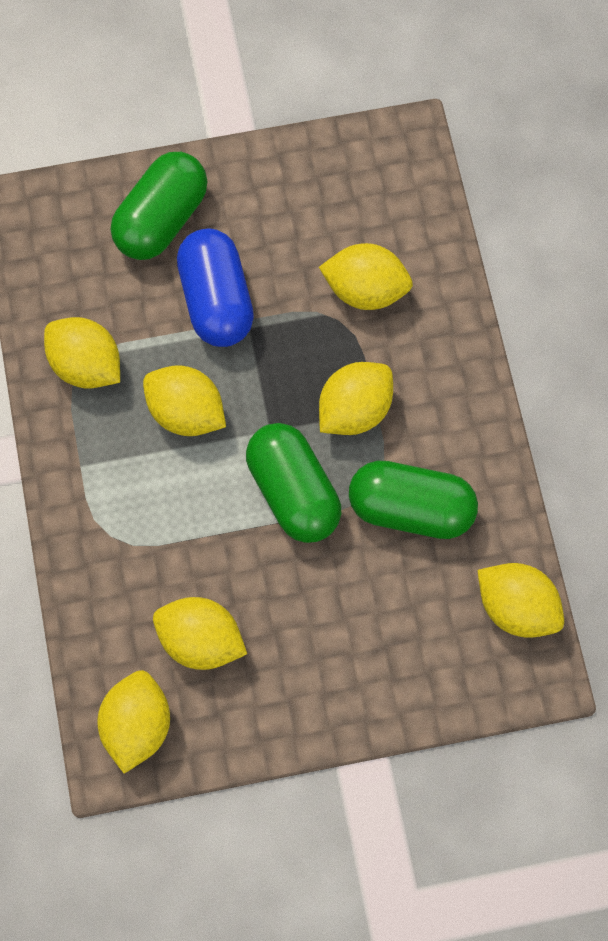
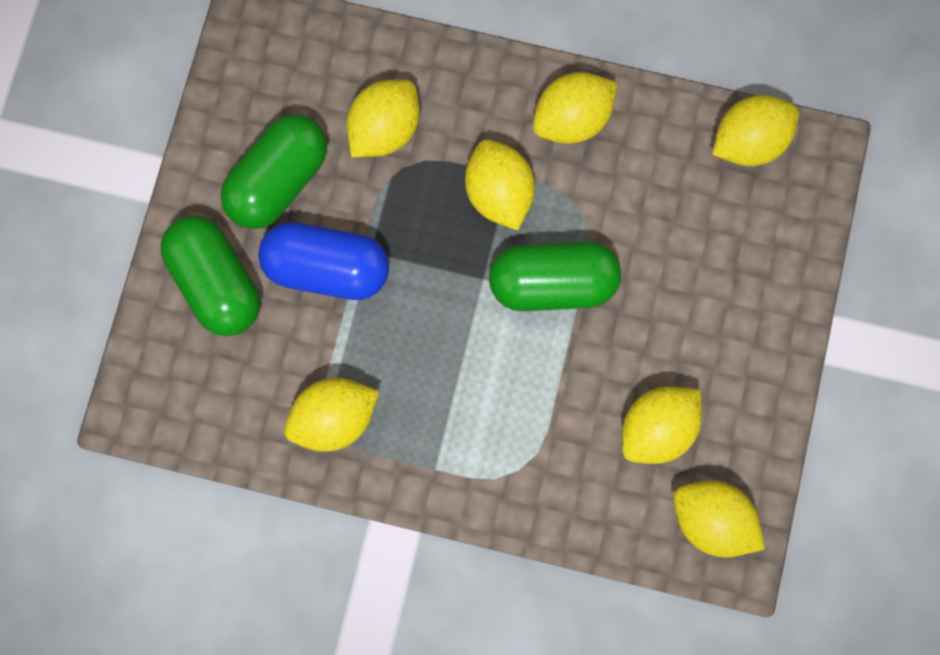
camera: 65 degrees left, 5 degrees up
(186, 412) = (428, 347): yellow lemon -> yellow lemon (572, 120)
(411, 509) = (617, 189): green capsule -> green capsule (278, 181)

